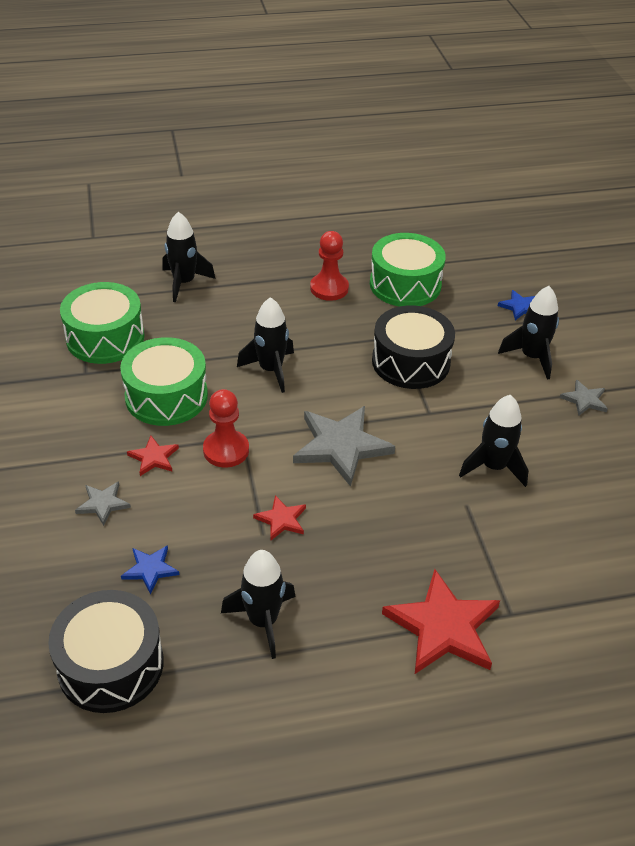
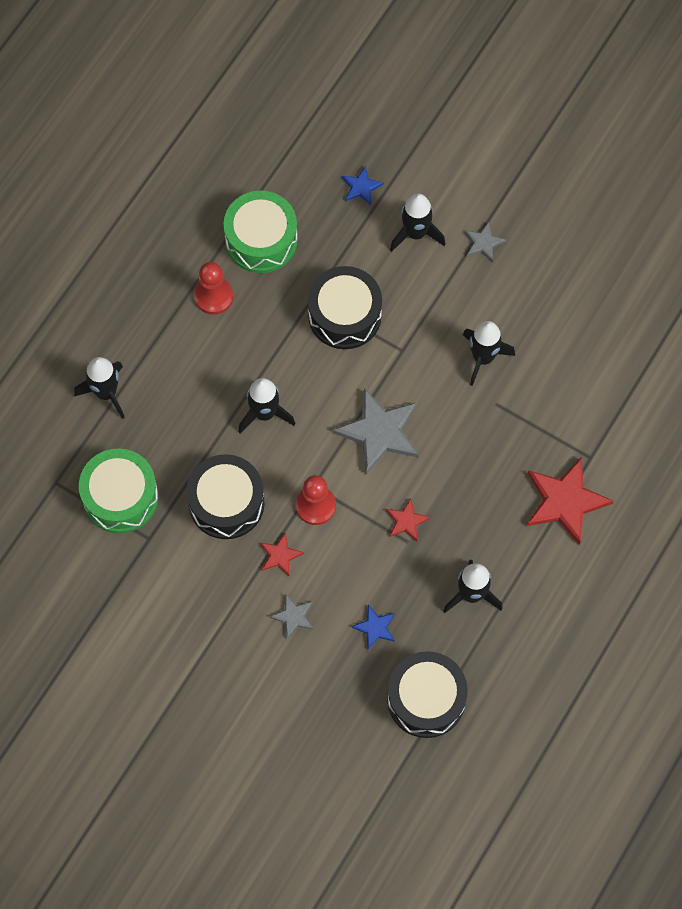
camera: 45 degrees left, 25 degrees up
(166, 396) = (226, 503): green drum -> black drum

